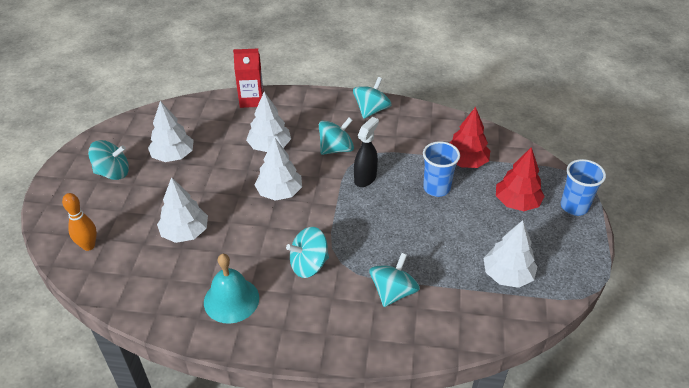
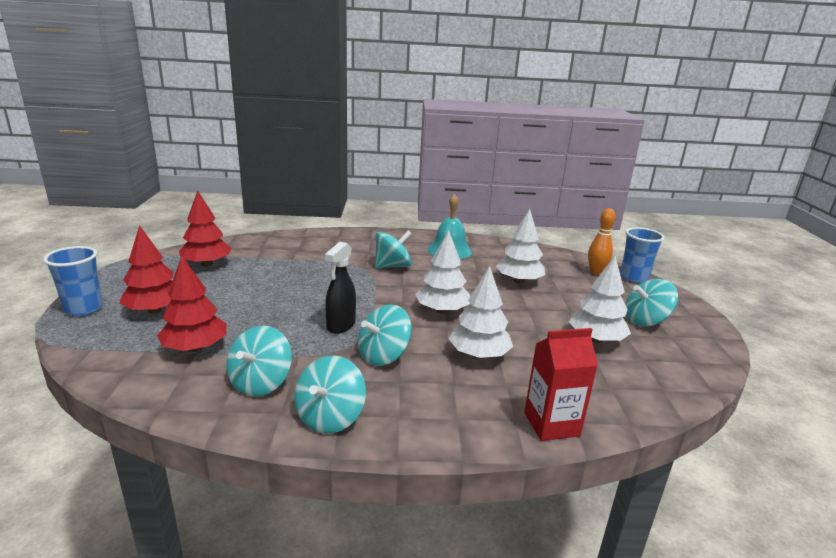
camera: 170 degrees right, 20 degrees down
(393, 292) = (316, 255): turquoise spinning top -> turquoise spinning top (261, 383)
(436, 188) = (250, 319): blue cup -> blue cup (634, 278)
(507, 275) = (207, 264): white tree -> red tree

